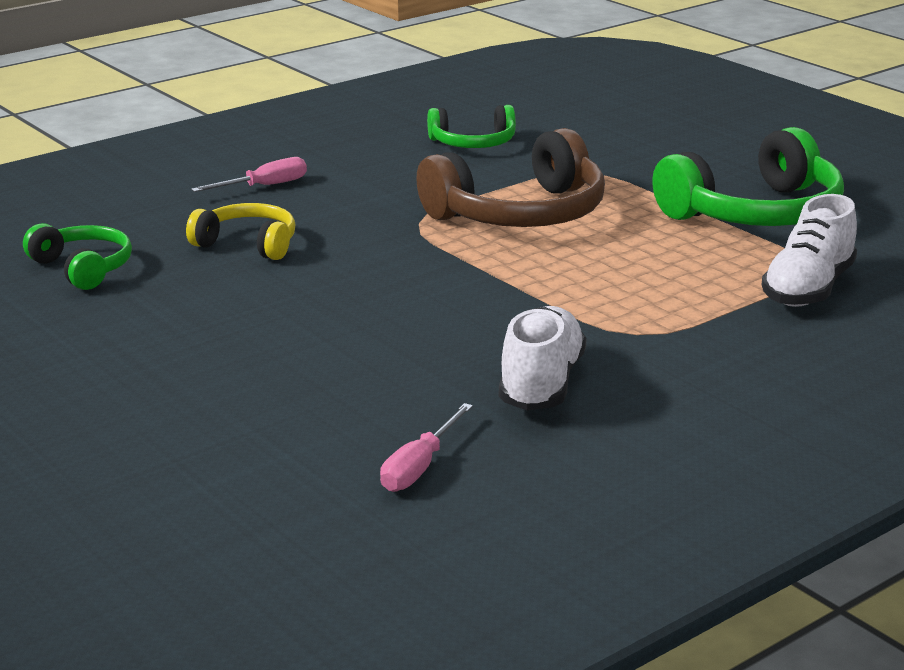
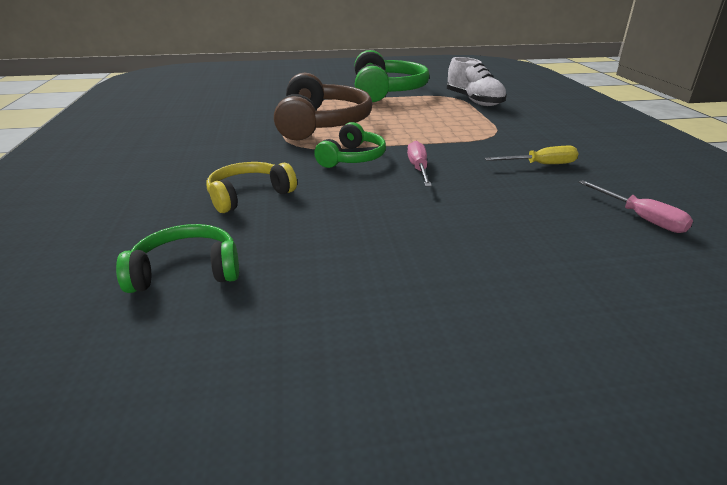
camera: 60 degrees left, 5 degrees up
(264, 186) = (163, 170): pink screwdriver -> pink screwdriver (418, 169)
(473, 143) = (213, 112): green headphones -> green headphones (352, 158)
(541, 384) = (541, 165): white shoe -> yellow screwdriver

